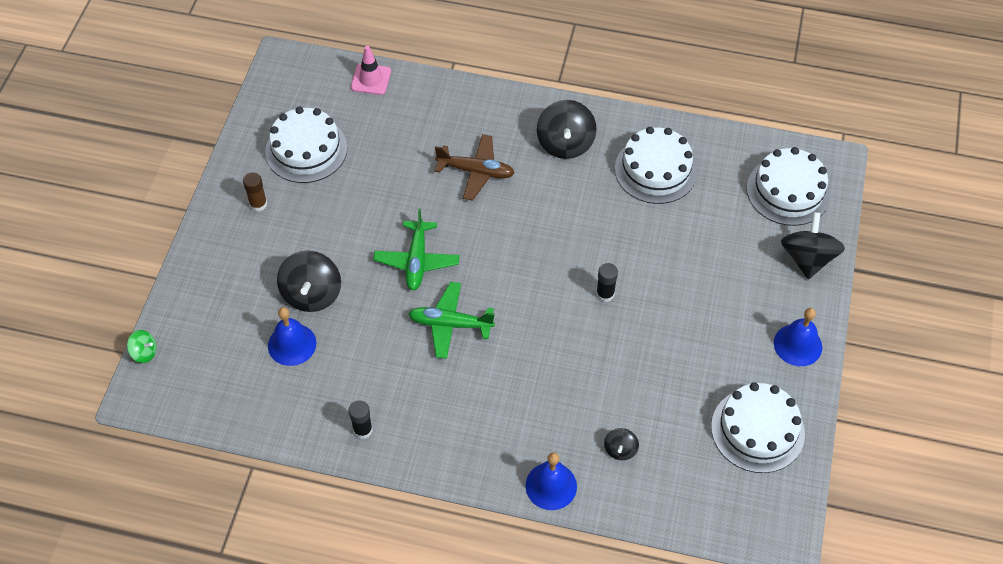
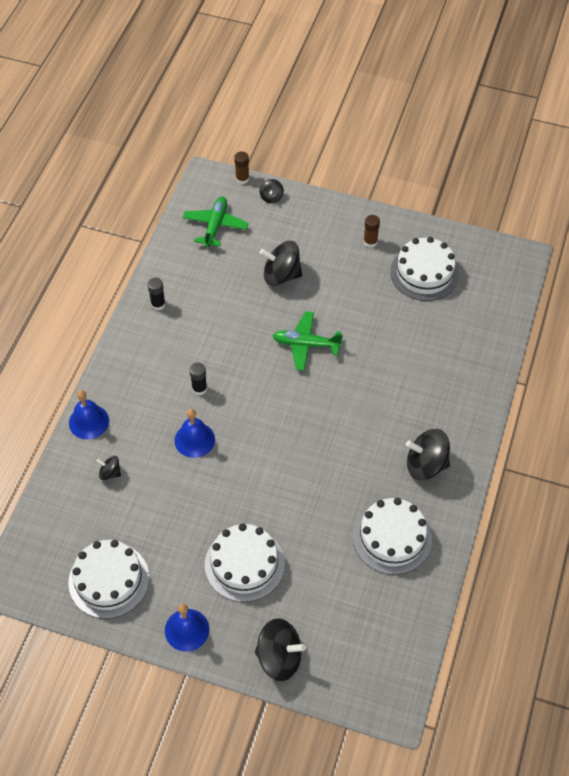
camera: 95 degrees right, 0 degrees up
(144, 352) = (242, 179): green spinning top -> brown glue stick
(180, 315) = (271, 197): none -> black spinning top
(292, 344) = (237, 263): blue bell -> blue bell (194, 439)
(371, 79) = (502, 319): pink traffic cone -> none
(450, 324) = (242, 364): green plane -> green plane (215, 226)
(476, 171) = (396, 392): brown plane -> none
(605, 294) = (258, 479): black glue stick -> black glue stick (199, 388)
(788, 191) = (360, 655): white cake -> white cake (244, 564)

